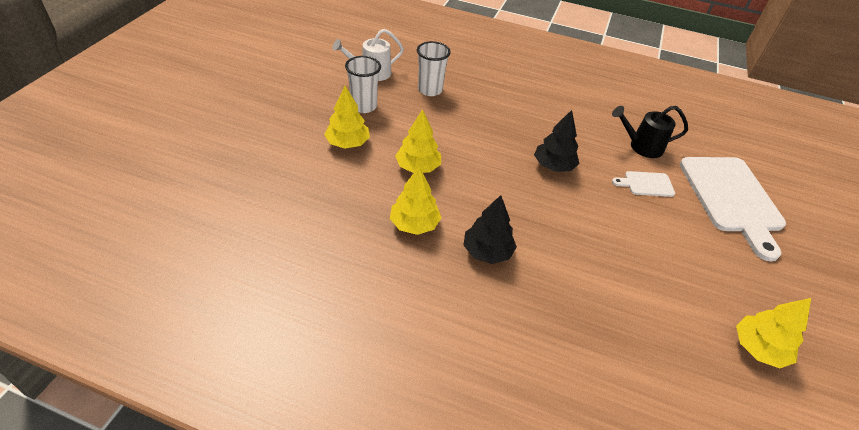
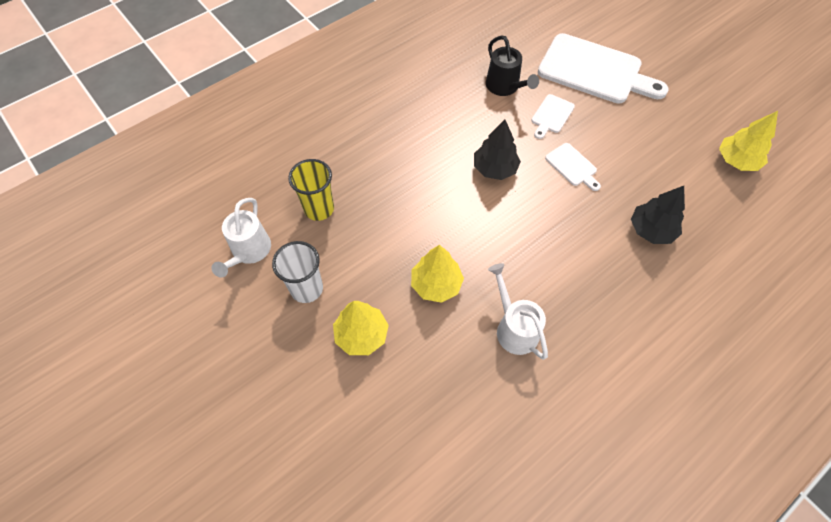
camera: 55 degrees left, 15 degrees up
(414, 224) = (514, 328): yellow tree -> white watering can
(430, 90) = (319, 209): white cup -> yellow cup
(487, 251) = (574, 284): black tree -> black tree (651, 230)
(607, 214) = (572, 166): none -> white cutting board
(641, 146) = (505, 87): black watering can -> black watering can turned 60 degrees counterclockwise

